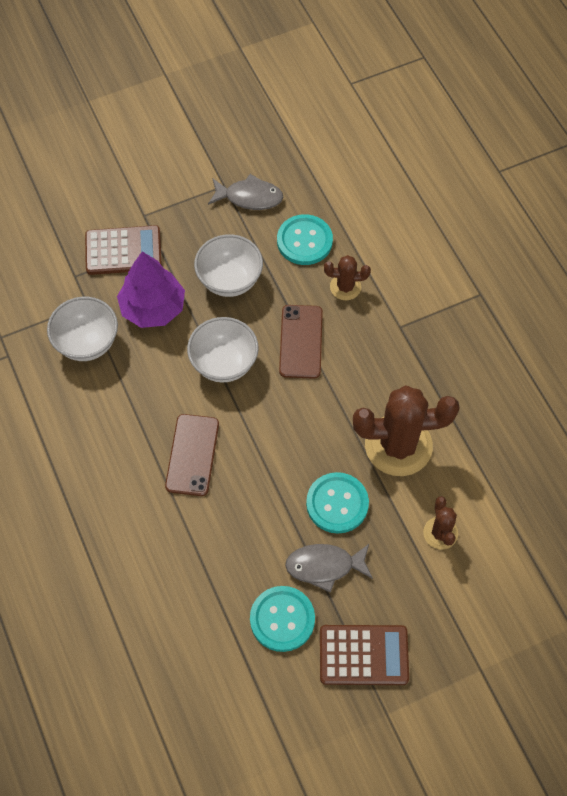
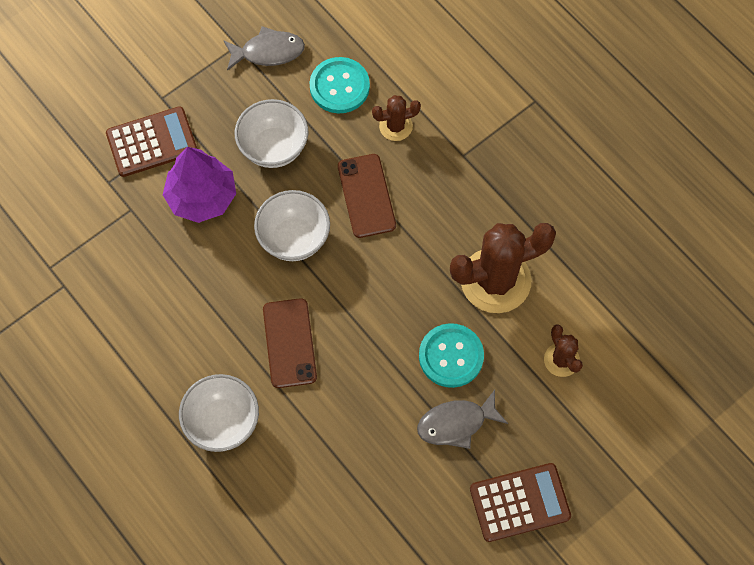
camera: 15 degrees left, 5 degrees up
(87, 343) = (144, 251): white bowl -> white bowl (222, 422)
(282, 619) = (429, 488): turquoise button -> none

